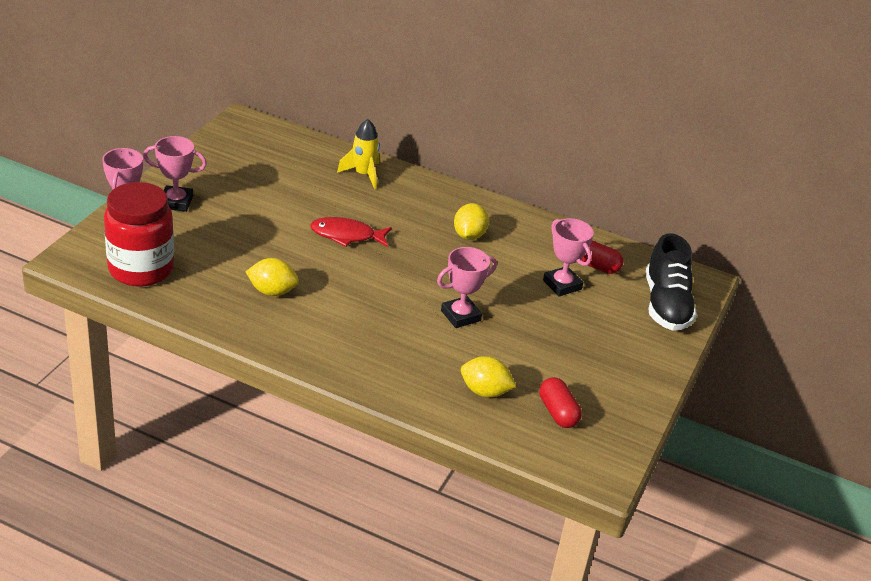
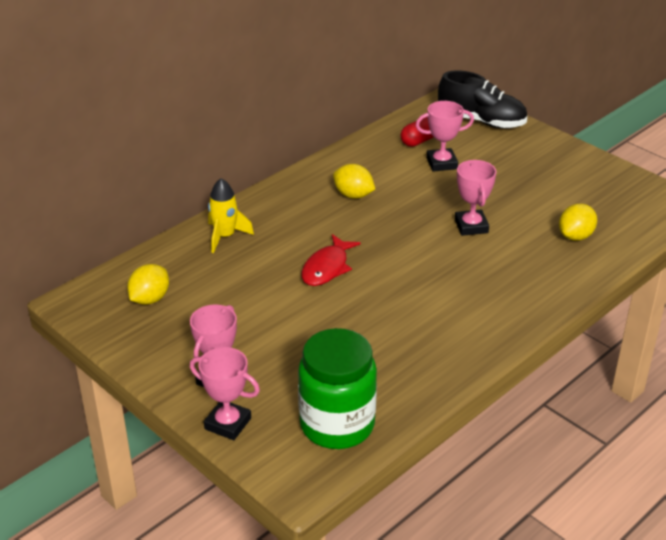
camera: 65 degrees left, 0 degrees up
(141, 269) = (337, 425): red jar -> green jar
(272, 291) = (404, 333): yellow lemon -> yellow lemon (150, 299)
(558, 412) = (606, 206): red capsule -> none

